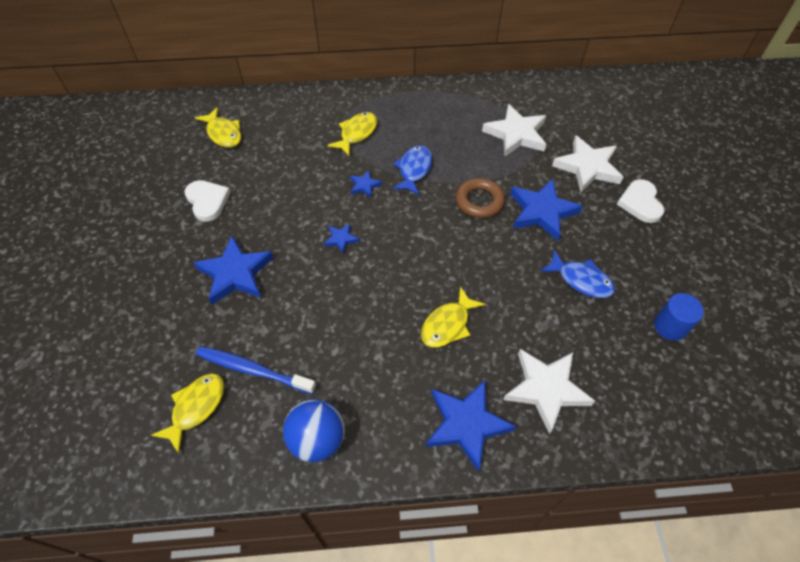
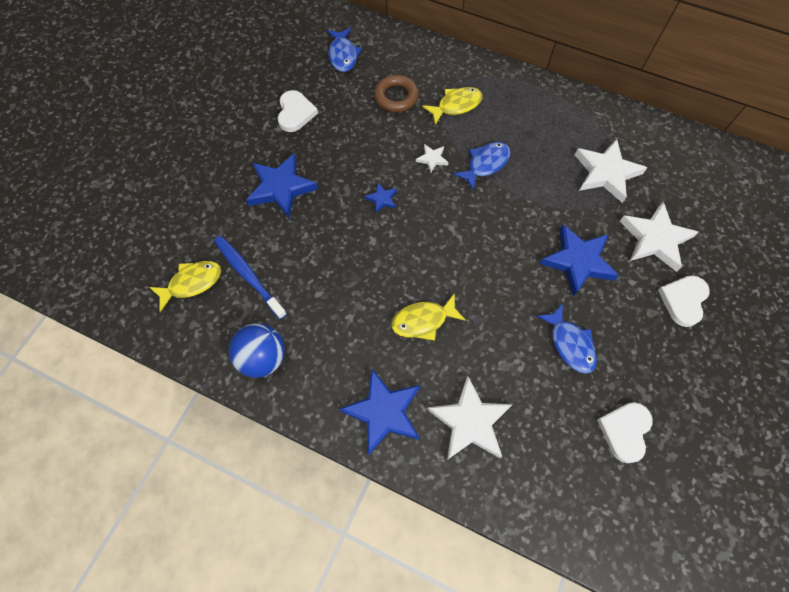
camera: 30 degrees right, 10 degrees up
(223, 133) = (343, 55): yellow fish -> blue fish
(364, 185) = (432, 159): blue star -> white star
(479, 201) = (525, 223): brown ring -> brown ring (396, 97)
(670, 326) = (625, 431): blue cylinder -> white heart

